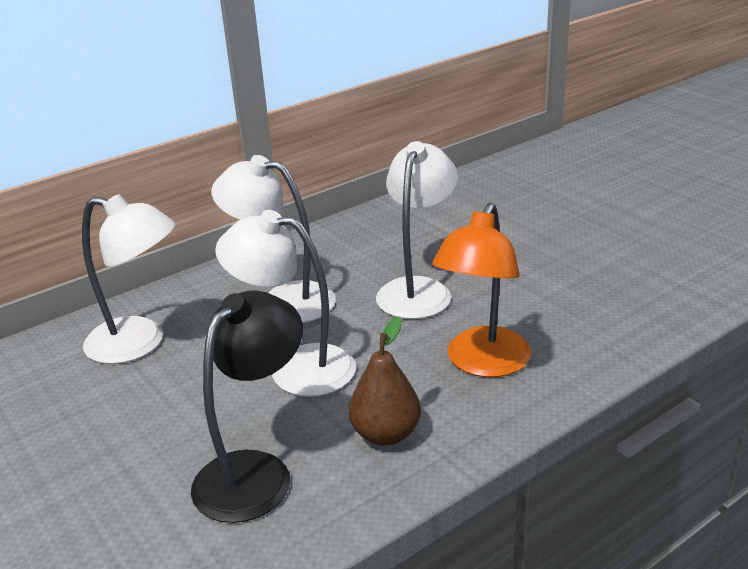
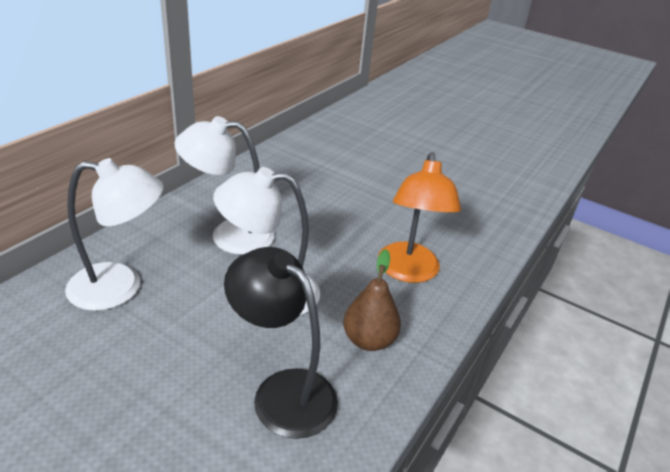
camera: 25 degrees left, 5 degrees up
(255, 472) = (282, 391): black lamp -> black lamp turned 60 degrees counterclockwise
(418, 290) = (331, 216): white lamp -> none

